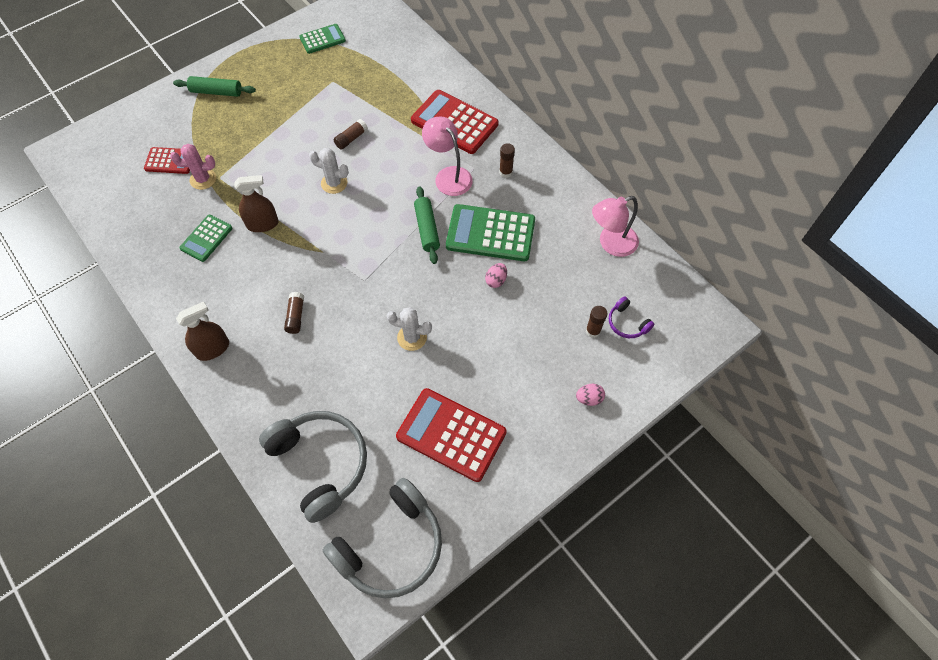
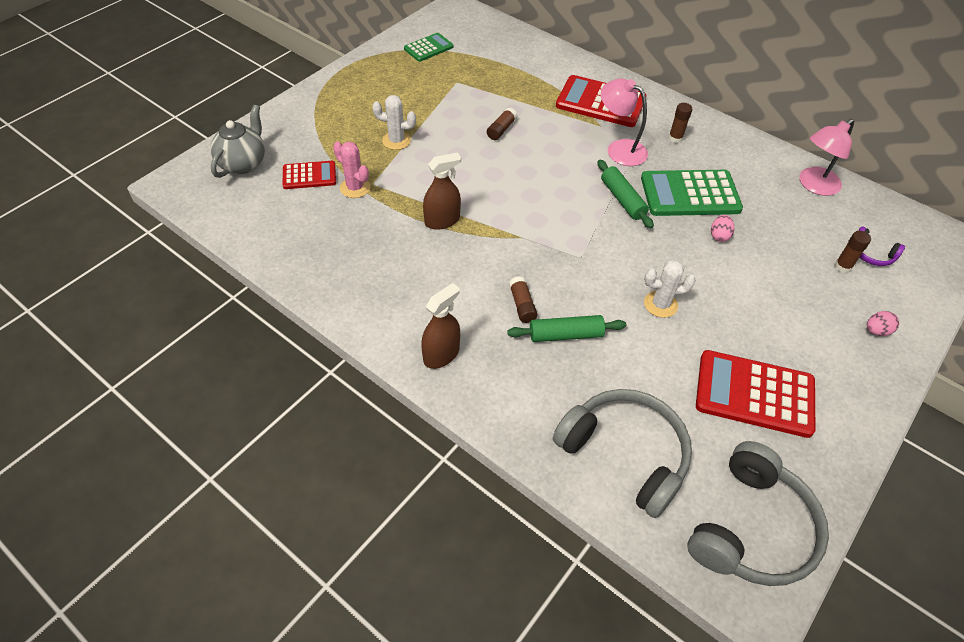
camera: 15 degrees left, 10 degrees down
(121, 140) = (243, 163): none -> grey teapot
(203, 179) = (355, 188): pink cactus -> pink cactus turned 60 degrees clockwise
(206, 238) = (384, 244): green calculator -> none
(216, 92) = (334, 106): green rolling pin -> green rolling pin (565, 335)
(334, 183) = (502, 172): white cactus -> white cactus (396, 141)

